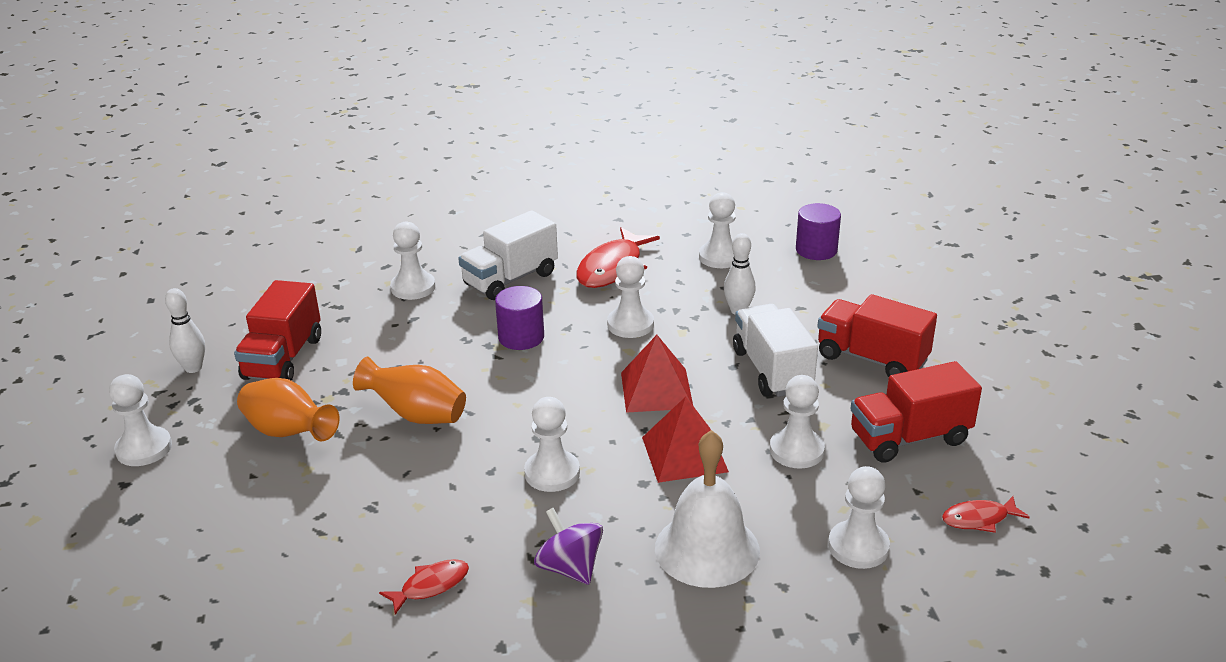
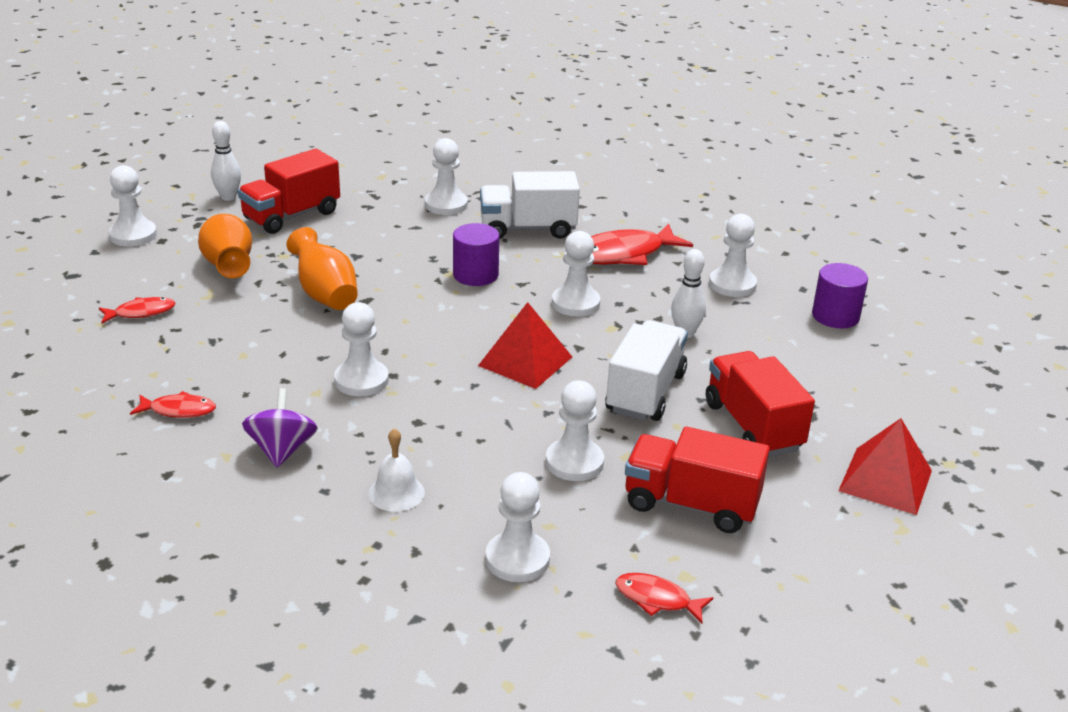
camera: 35 degrees right, 0 degrees up
(263, 518) = (141, 313): none -> red fish
(684, 454) = (478, 418): red pyramid -> red pyramid (885, 480)
(707, 549) = (396, 493): white bell -> white bell, size x0.53

